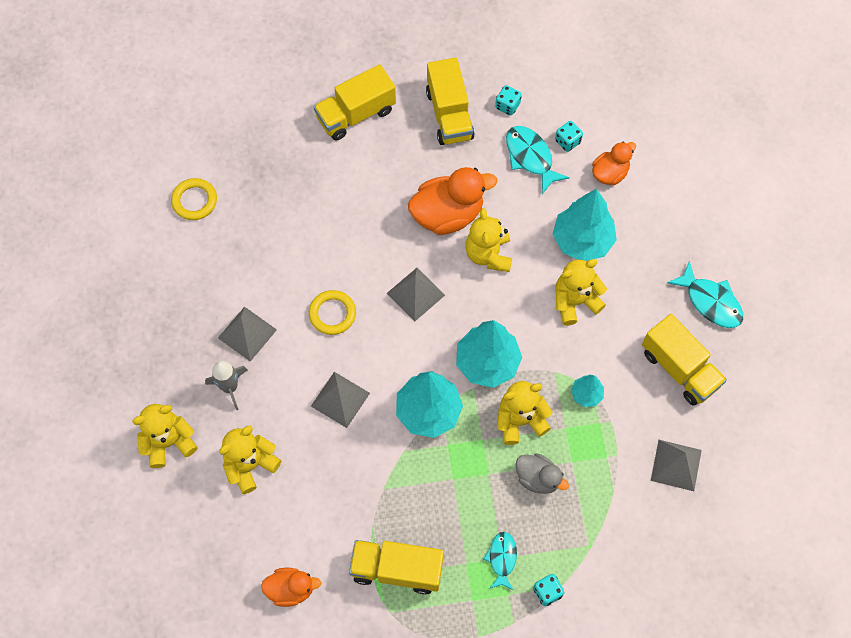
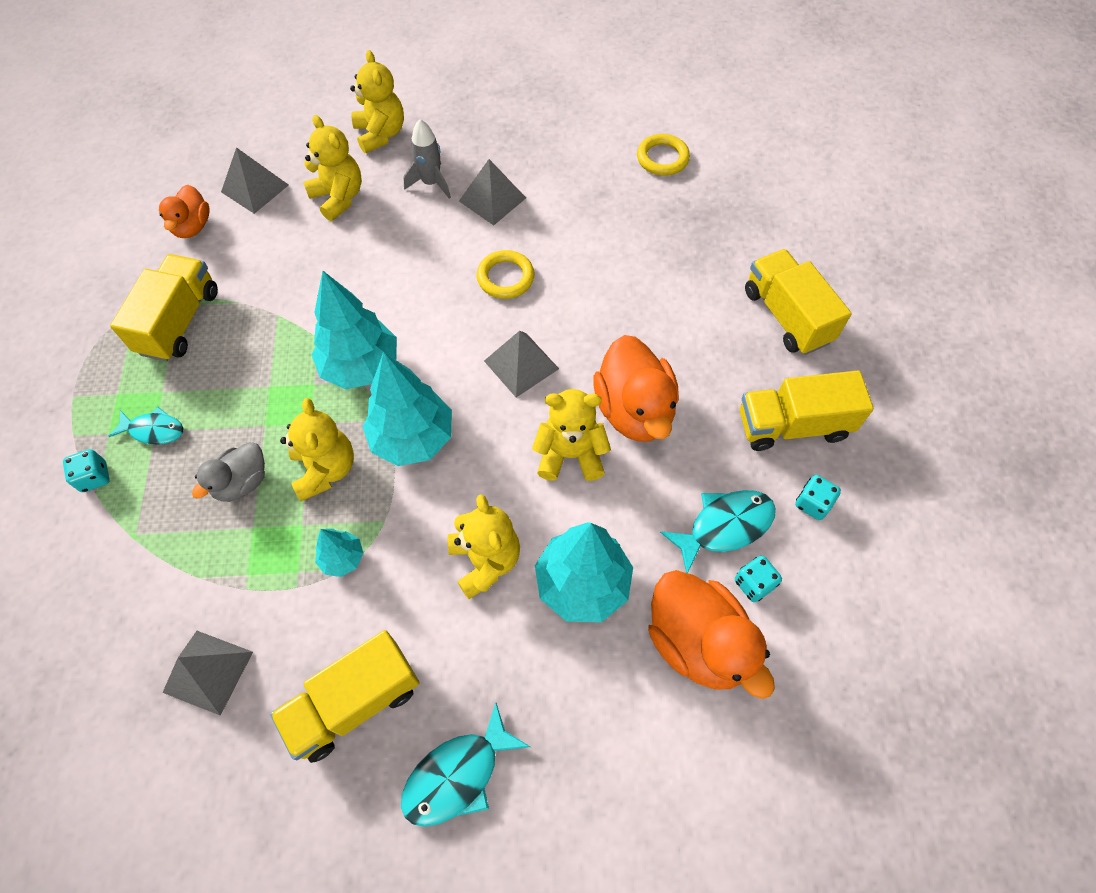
camera: 95 degrees right, 5 degrees down
(340, 399) = (396, 279): grey pyramid -> grey pyramid (255, 188)
(610, 173) = (697, 642): orange duck -> orange duck, size x1.70

